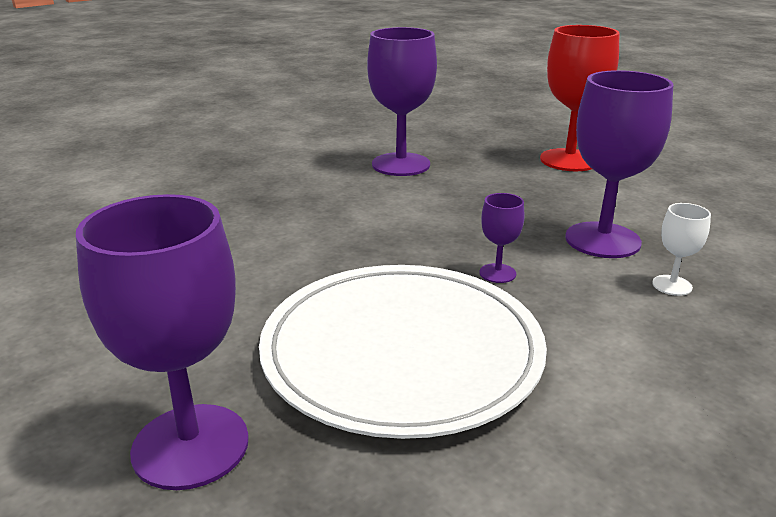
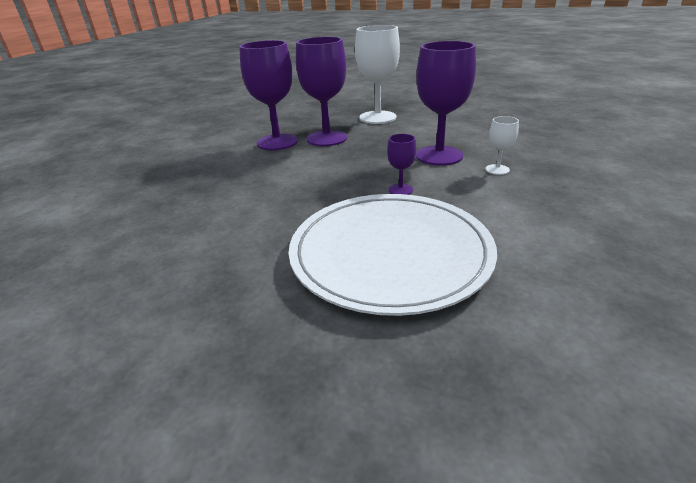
camera: 25 degrees left, 5 degrees up
(190, 446) = (307, 371): purple goblet -> purple goblet (327, 138)
(569, 160) = (377, 117): red goblet -> white goblet

